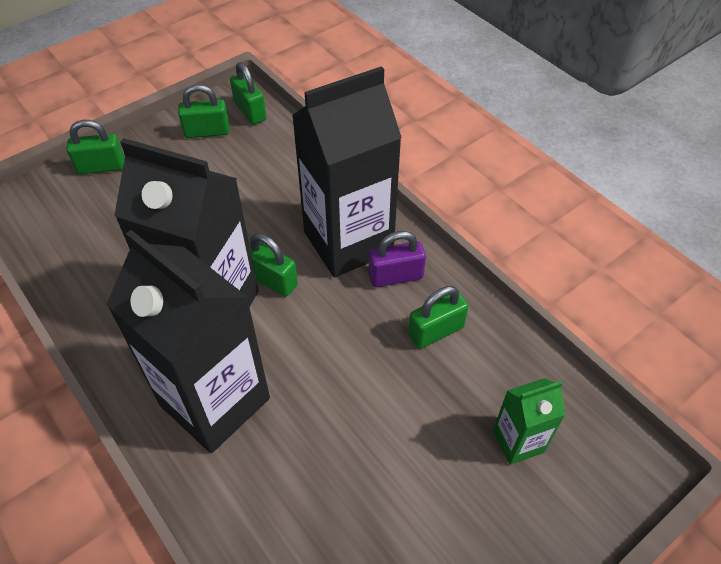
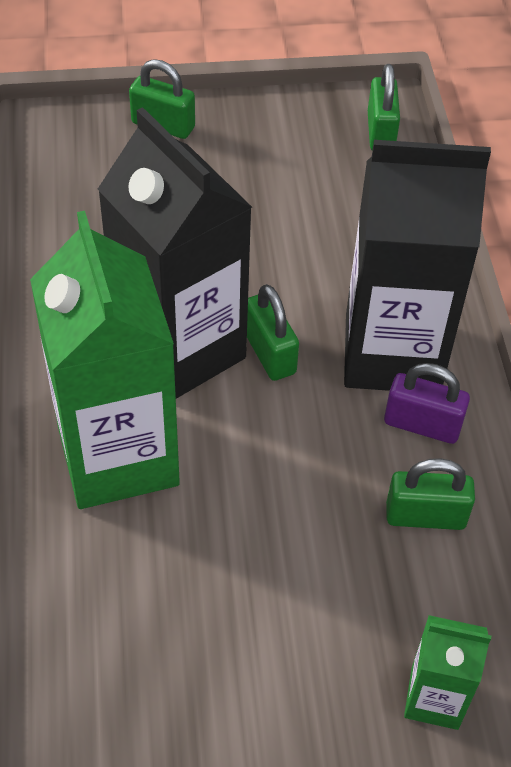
camera: 30 degrees right, 0 degrees up
(207, 132) = (311, 135): green padlock -> none
(215, 401) = (118, 456): black carton -> green carton

